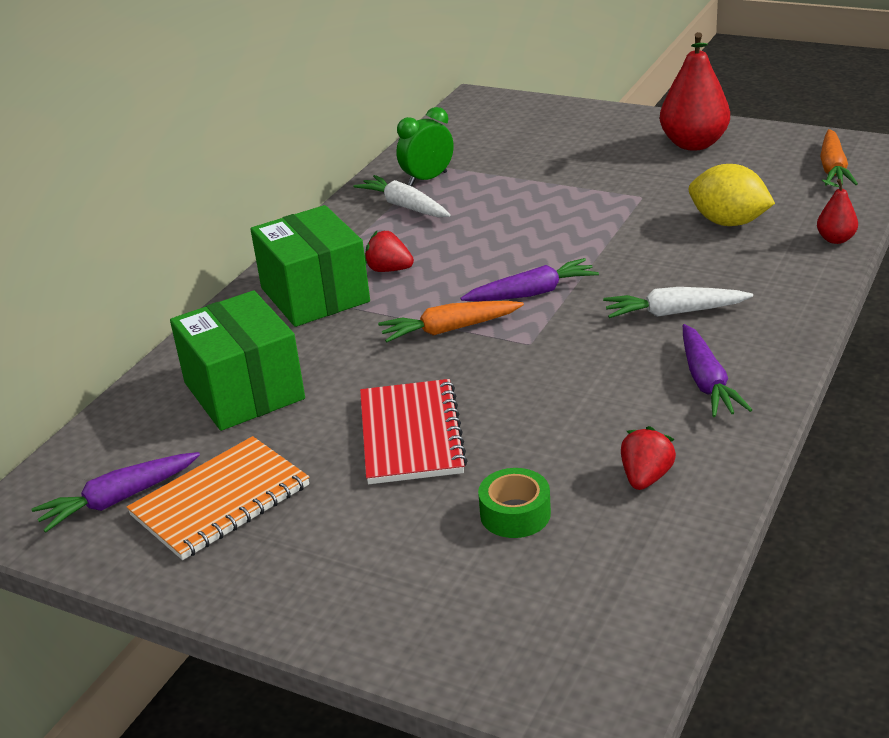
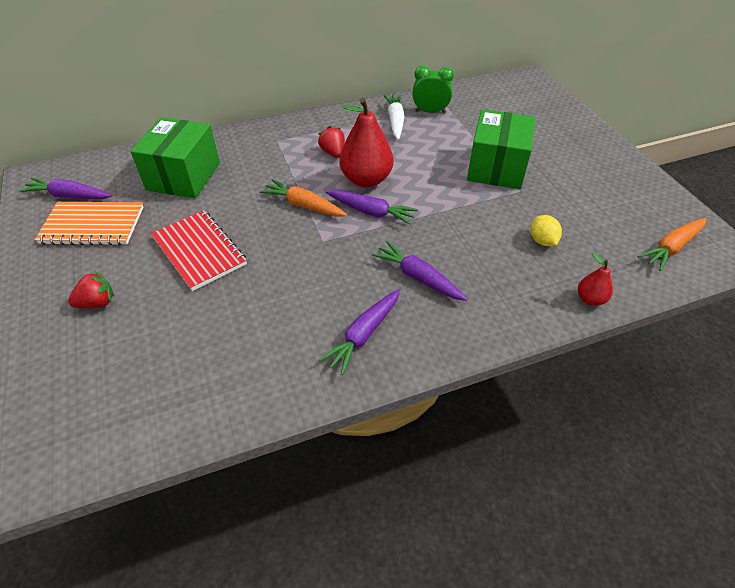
camera: 40 degrees right, 15 degrees up
(315, 295) = (284, 145): green box -> green box (496, 168)
(411, 435) = (199, 251): red notebook -> red notebook turned 75 degrees counterclockwise
(515, 514) = (164, 333): green tape -> none
(645, 477) = (243, 366): red strawberry -> red strawberry (97, 303)
(674, 313) = (418, 277): white carrot -> purple carrot
(693, 144) = (606, 175): red pear -> red pear (366, 180)
(728, 222) = (542, 241): yellow lemon -> yellow lemon, size x0.60

